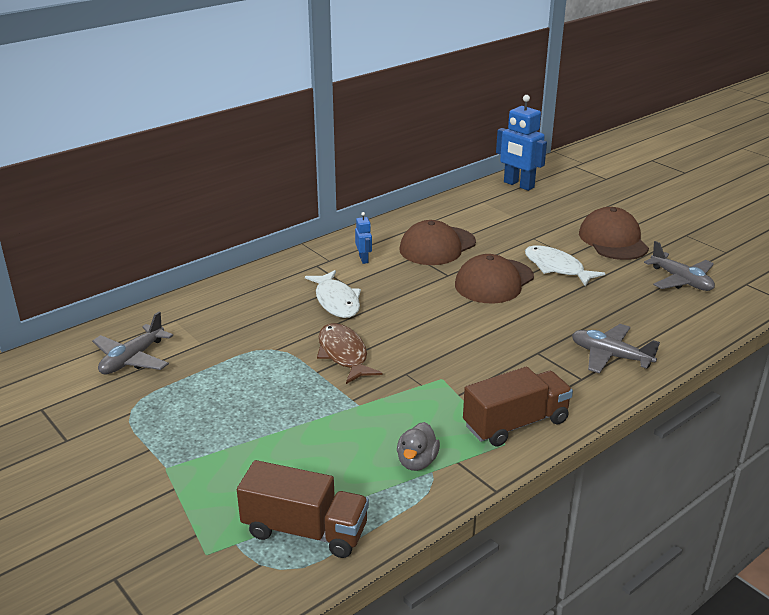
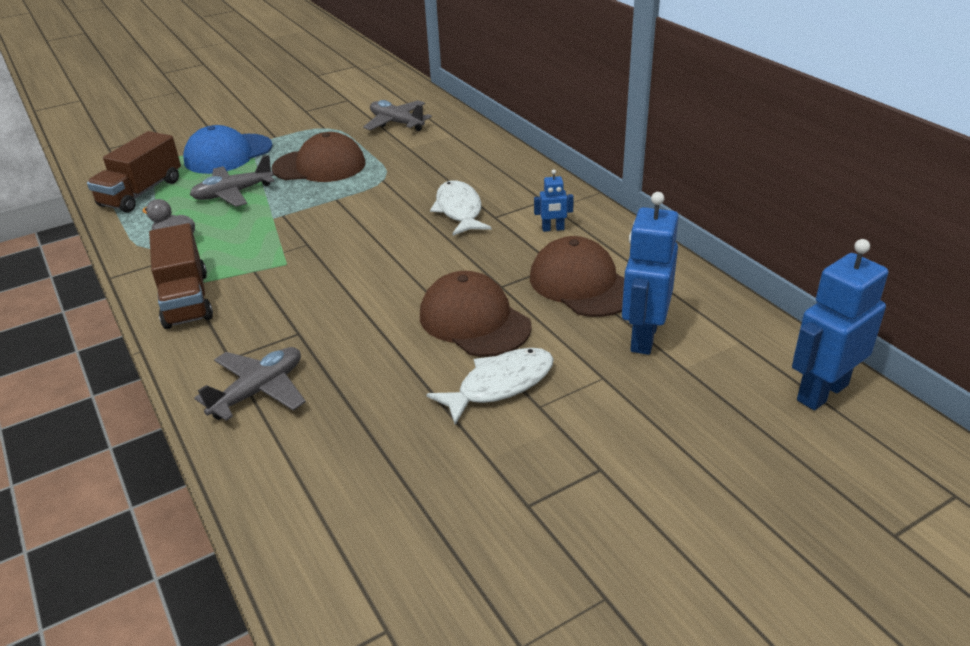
camera: 100 degrees right, 5 degrees up
(197, 479) = (228, 154): none -> blue cap
(336, 301) = (459, 210): white fish -> white fish turned 90 degrees clockwise
(344, 354) = (357, 212): brown fish -> none
(490, 227) = (643, 337): none -> blue robot
(613, 240) = (588, 473): brown cap -> brown cap (319, 166)
(681, 281) = (423, 528): grey plane -> grey plane (233, 194)

